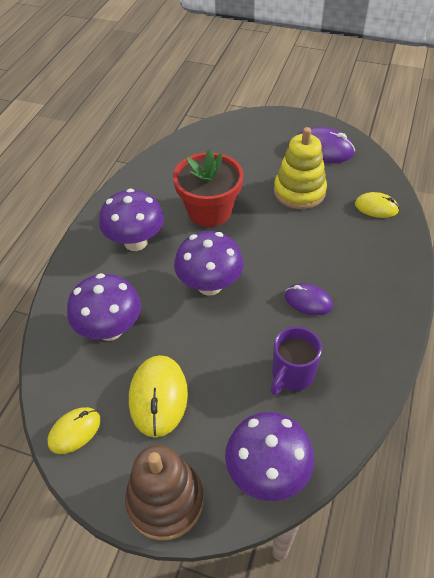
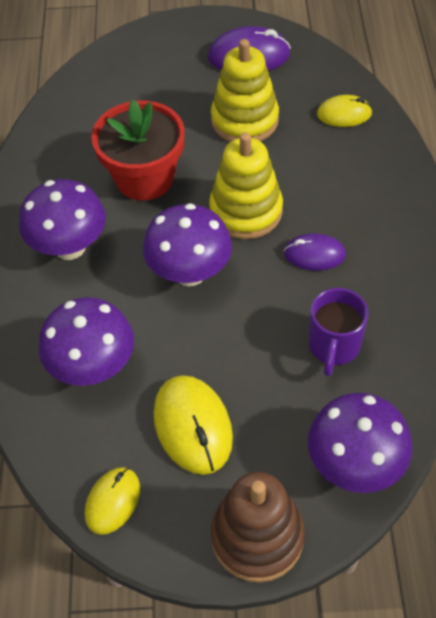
camera: 20 degrees left, 5 degrees up
(271, 254) = (246, 211): none -> yellow stacking toy

